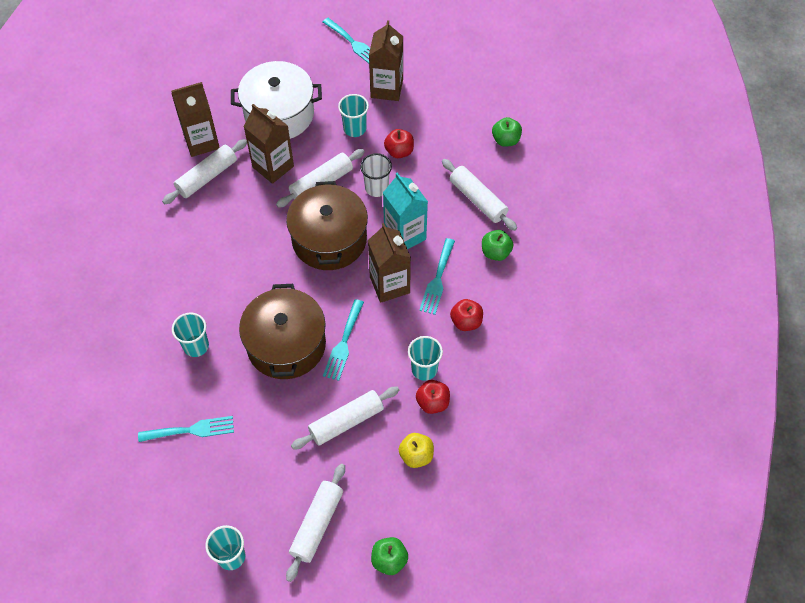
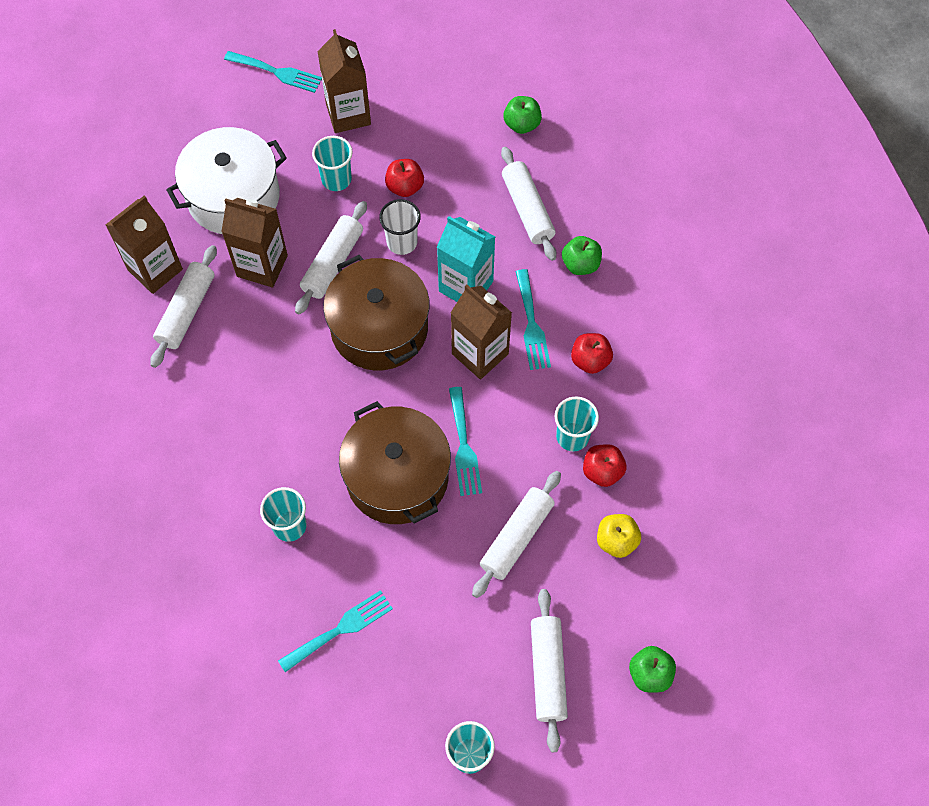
camera: 25 degrees left, 5 degrees up
(478, 199) = (527, 209): white rolling pin -> white rolling pin turned 45 degrees clockwise

